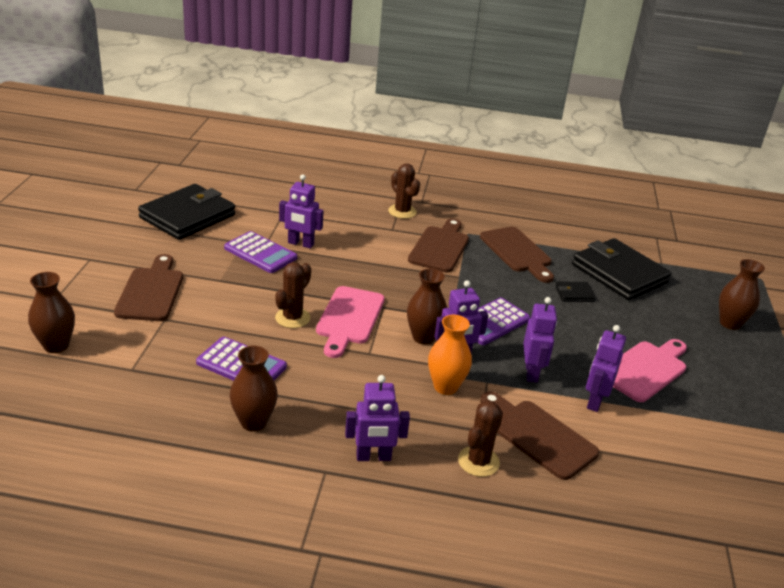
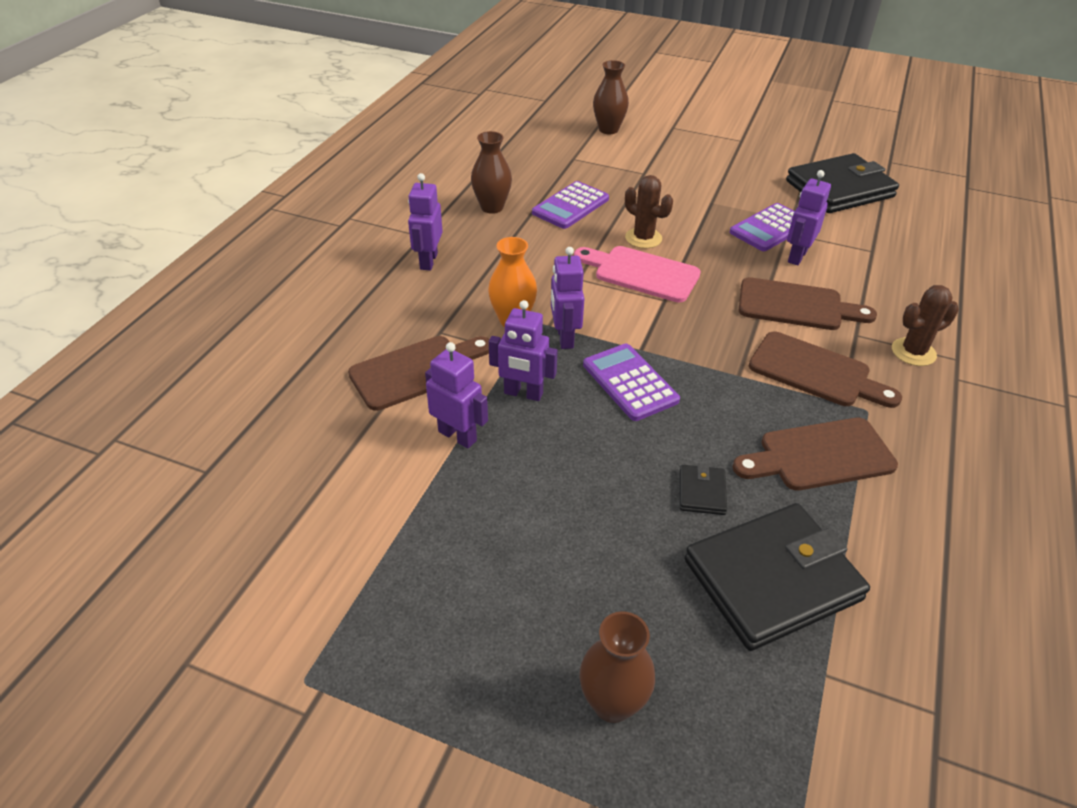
camera: 105 degrees right, 10 degrees up
(151, 291) = (688, 167): brown cutting board -> brown cutting board (796, 305)
(188, 216) = (839, 189): black wallet -> black wallet turned 75 degrees counterclockwise
(423, 337) = (602, 320): brown vase -> none
(478, 461) = (398, 320): brown cactus -> none
(645, 369) = (507, 514): pink cutting board -> none

